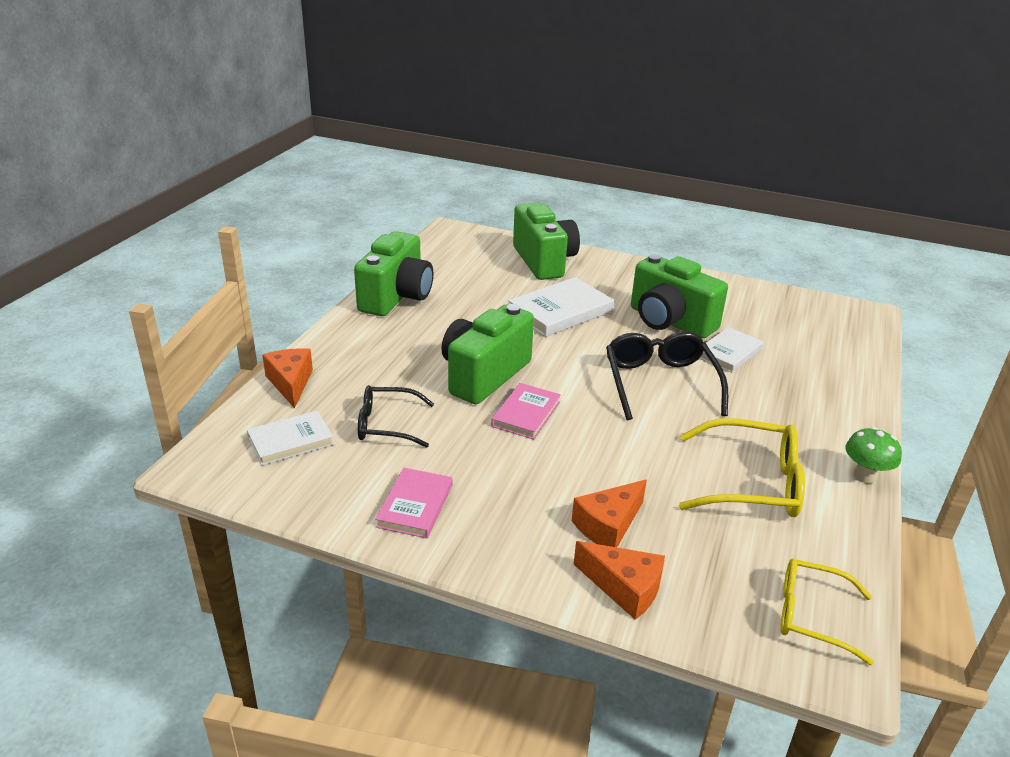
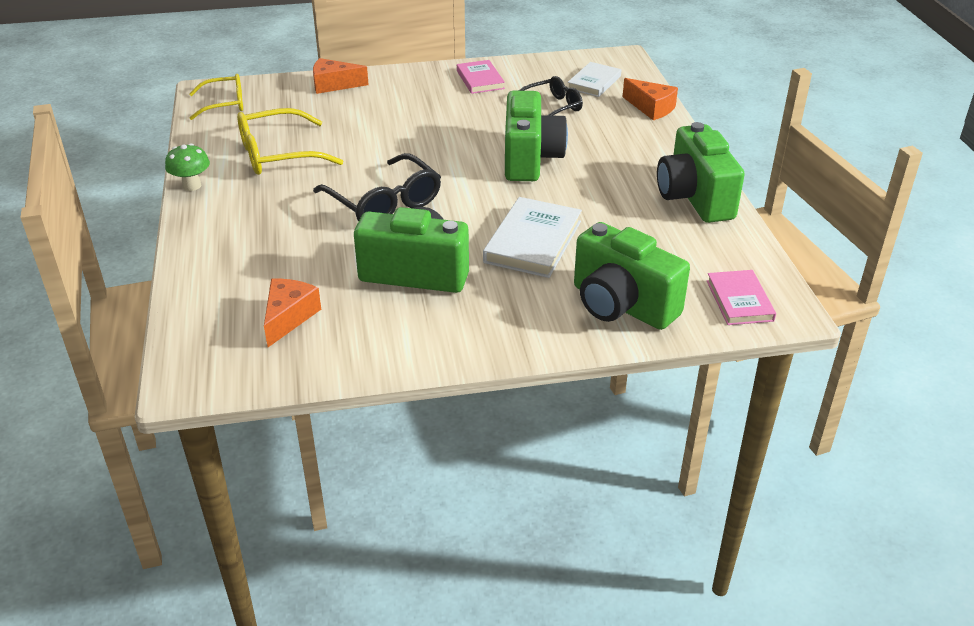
camera: 150 degrees right, 5 degrees up
(526, 414) = (468, 144): pink book -> pink book (739, 301)
(608, 525) = (361, 105): orange cheese -> orange cheese (289, 317)
(729, 353) = (336, 256): white book -> none

